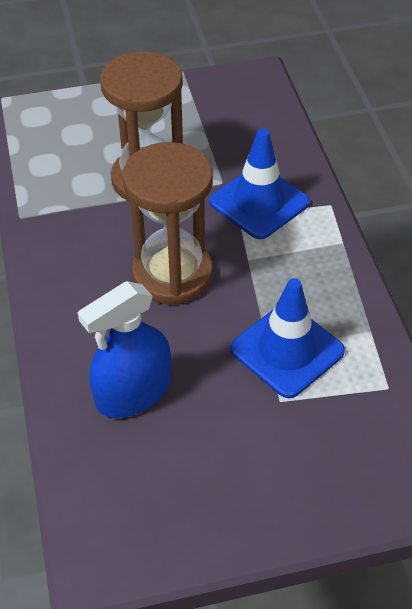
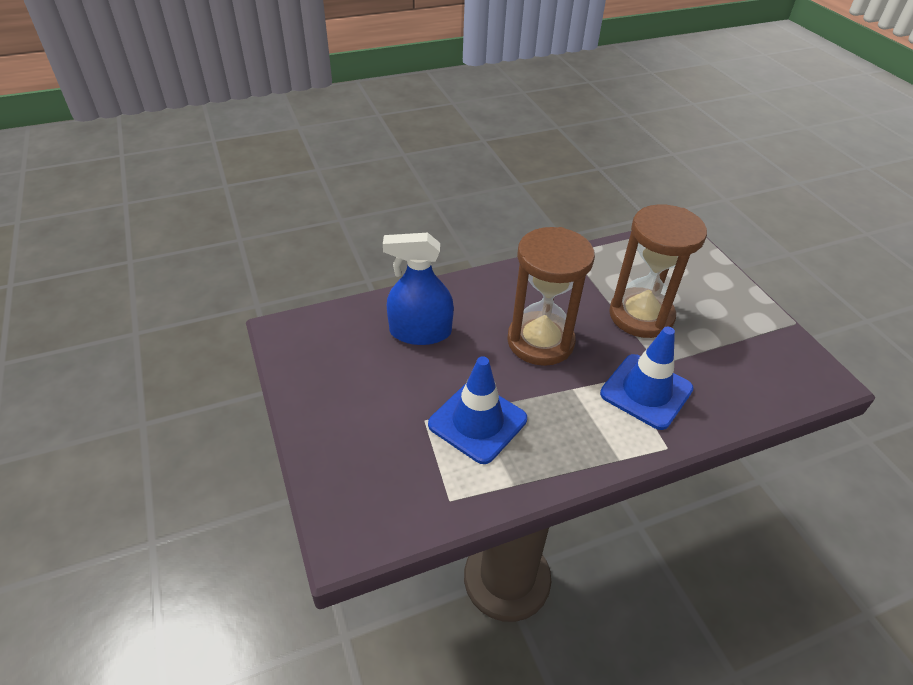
camera: 80 degrees right, 5 degrees down
(133, 392) = (420, 332): blue spray bottle -> blue spray bottle turned 45 degrees counterclockwise

